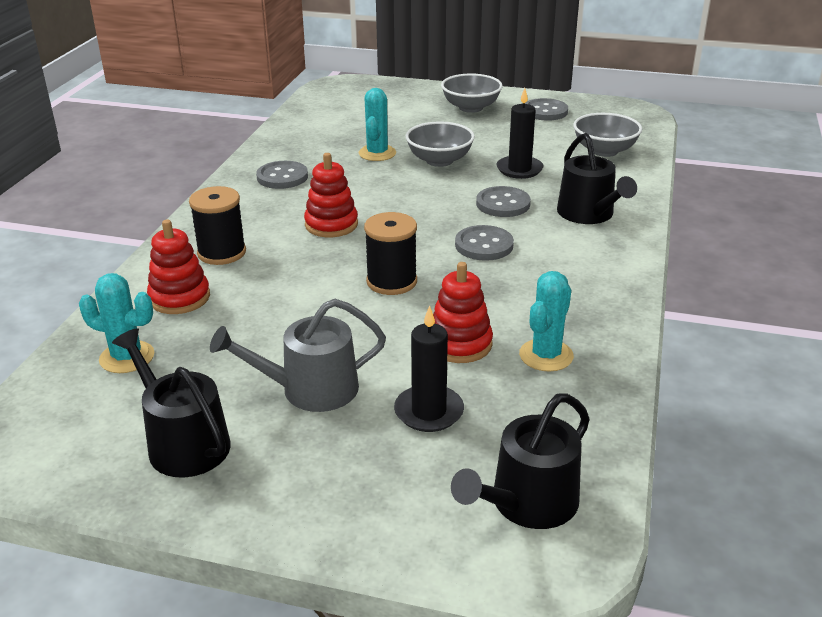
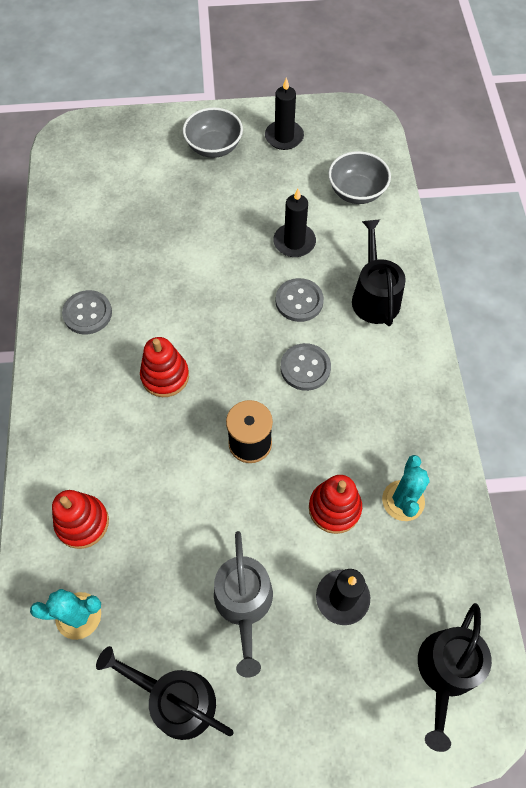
camera: 20 degrees left, 30 degrees up
(222, 253) = (88, 447): black spool -> none
(310, 389) = (244, 603): grey watering can -> grey watering can turned 60 degrees counterclockwise
(377, 153) = (158, 250): turquoise cactus -> none
(439, 160) = (219, 246): grey bowl -> none
(545, 111) = (284, 137): grey button -> black candle
(589, 214) = (374, 296): black watering can -> black watering can turned 150 degrees counterclockwise

